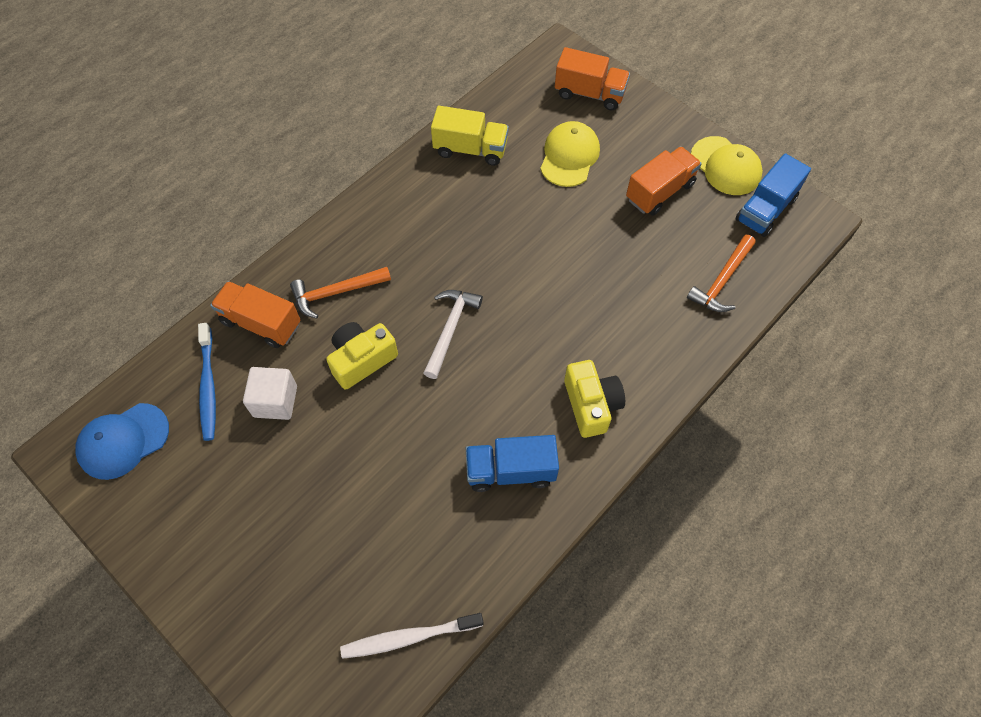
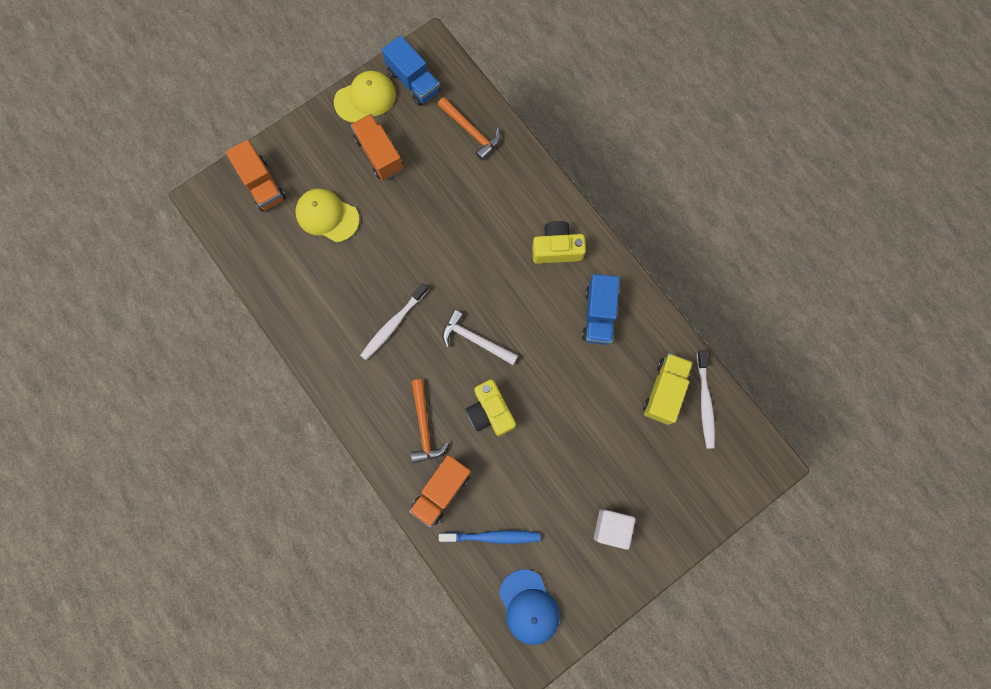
camera: 80 degrees left, 15 degrees up
(275, 401) = (514, 483): white cube -> white cube (611, 527)
(454, 241) = (393, 324): none -> white toothbrush
(470, 149) = (300, 296): yellow truck -> yellow truck (664, 391)
(589, 93) = (262, 184): orange truck -> orange truck turned 120 degrees clockwise

